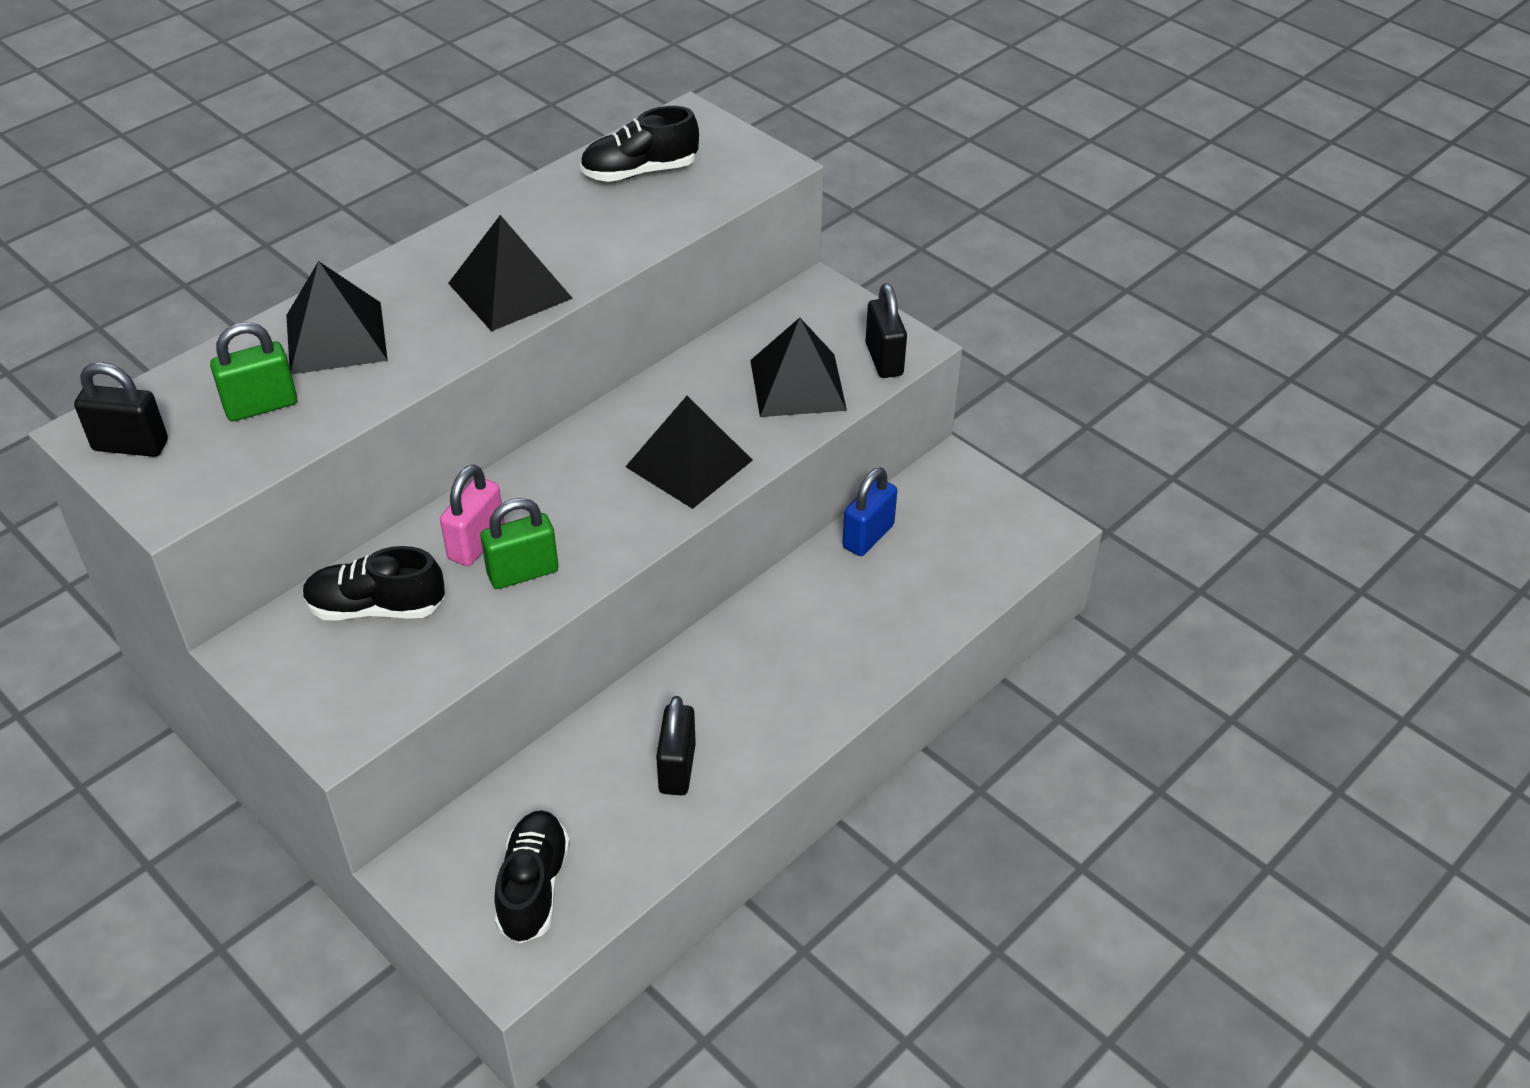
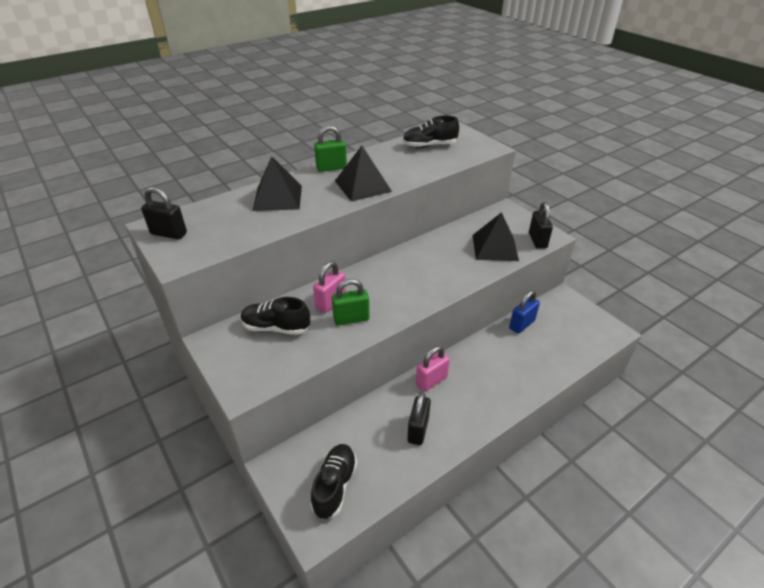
camera: 10 degrees right, 5 degrees down
(261, 406) = (235, 223): green padlock -> green padlock (331, 168)
(689, 463) = (439, 277): black pyramid -> none
(694, 673) = (431, 381): none -> pink padlock

